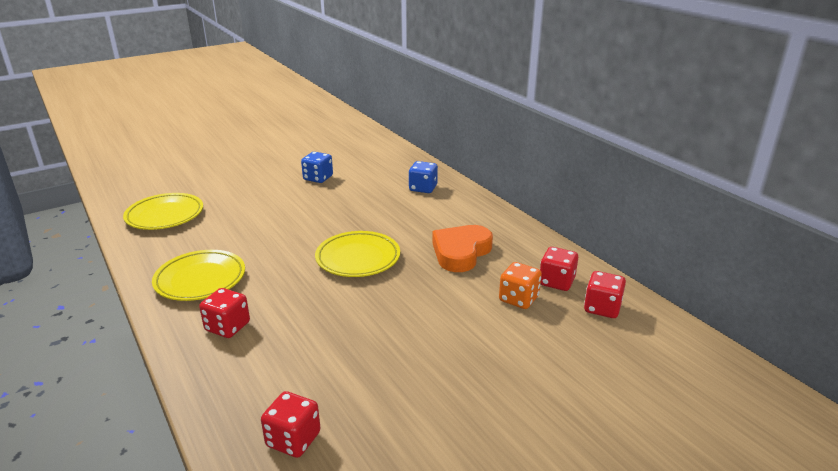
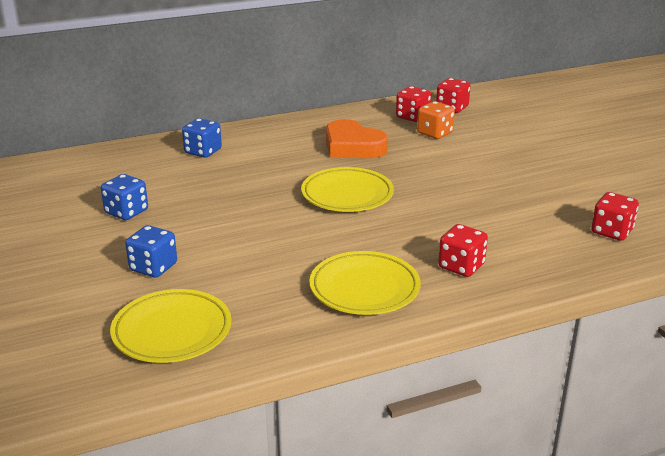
camera: 80 degrees left, 0 degrees up
(243, 198) = (153, 267): none -> blue dice

